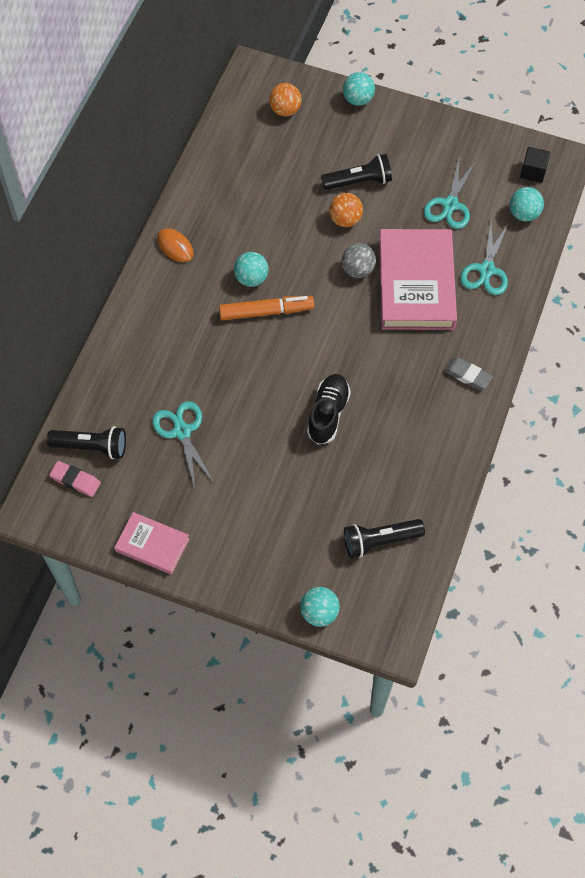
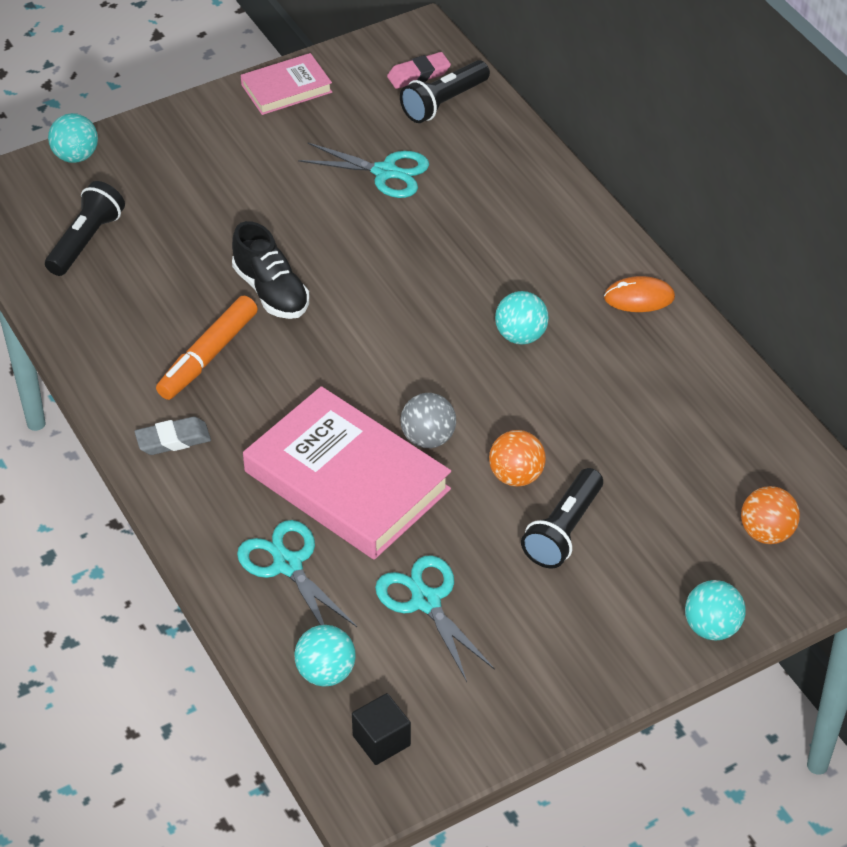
camera: 130 degrees right, 15 degrees down
(266, 312) = (460, 321): orange marker -> orange marker (208, 356)

